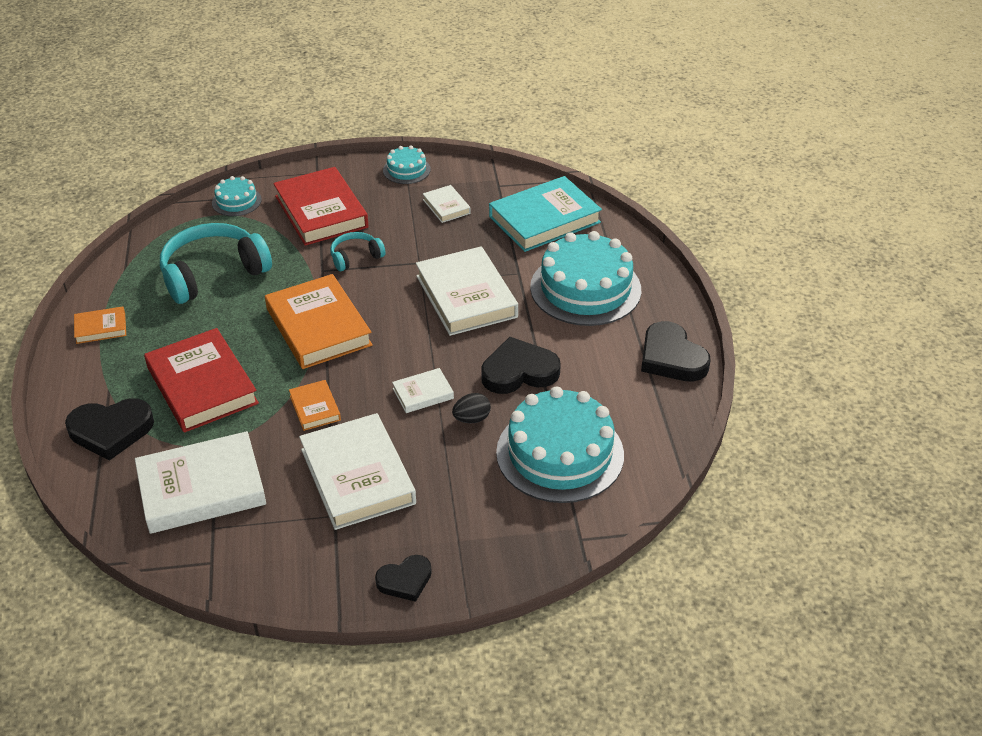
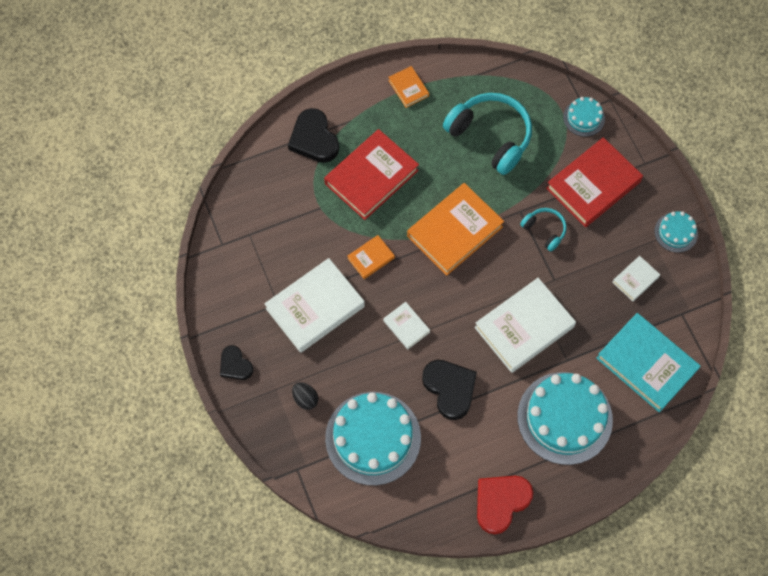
camera: 75 degrees right, 25 degrees up
(201, 488) = (279, 214): white book -> none
(472, 419) = (390, 367): black egg -> black egg (305, 399)
(671, 357) = (501, 502): black heart -> red heart

